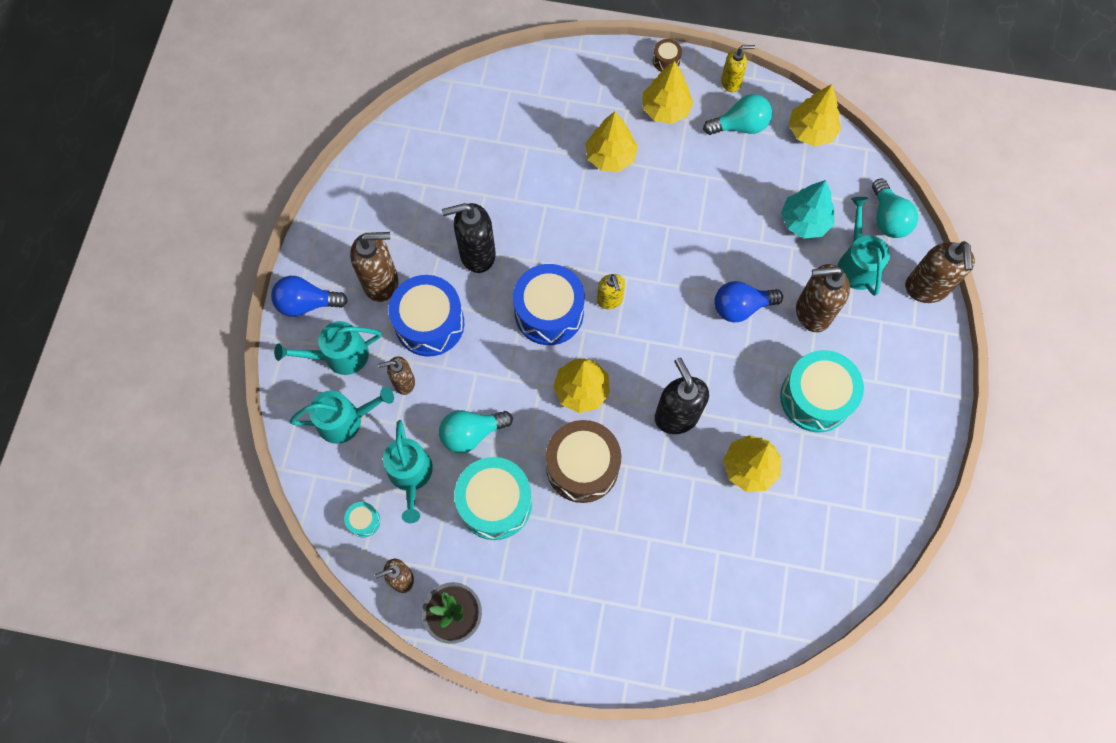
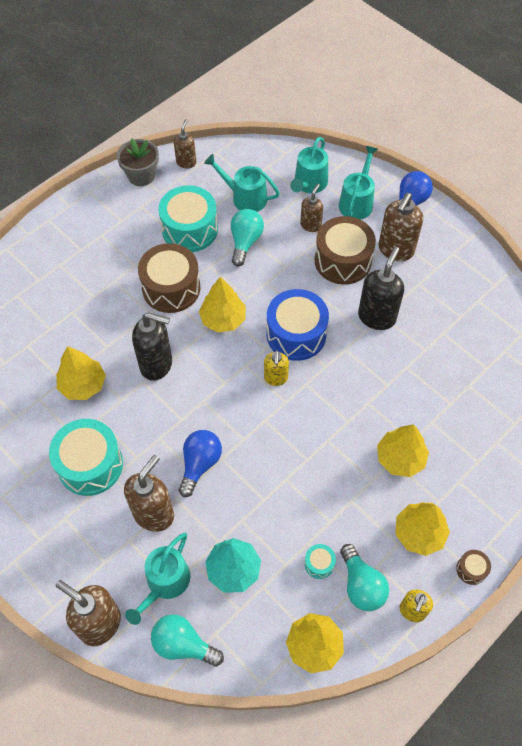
camera: 125 degrees right, 10 degrees down
(364, 521) = (236, 162): turquoise drum -> turquoise drum (319, 564)
(429, 323) = (343, 260): blue drum -> brown drum
(609, 300) = (275, 378): yellow soap dispenser -> yellow soap dispenser turned 105 degrees counterclockwise
(740, 126) = (361, 585): turquoise light bulb -> turquoise light bulb turned 45 degrees counterclockwise
(857, 264) = (165, 583): turquoise watering can -> turquoise watering can turned 90 degrees clockwise

